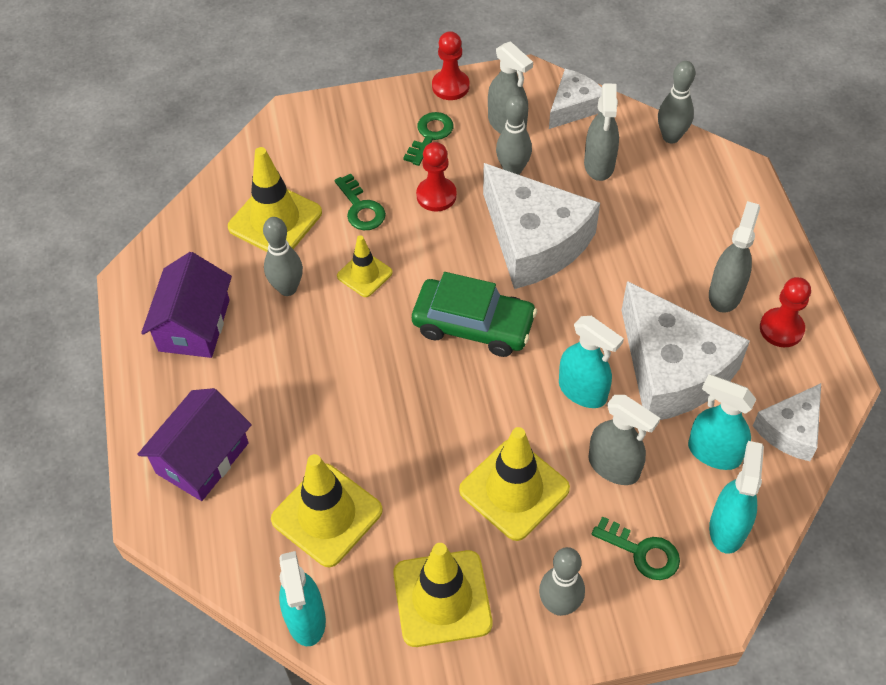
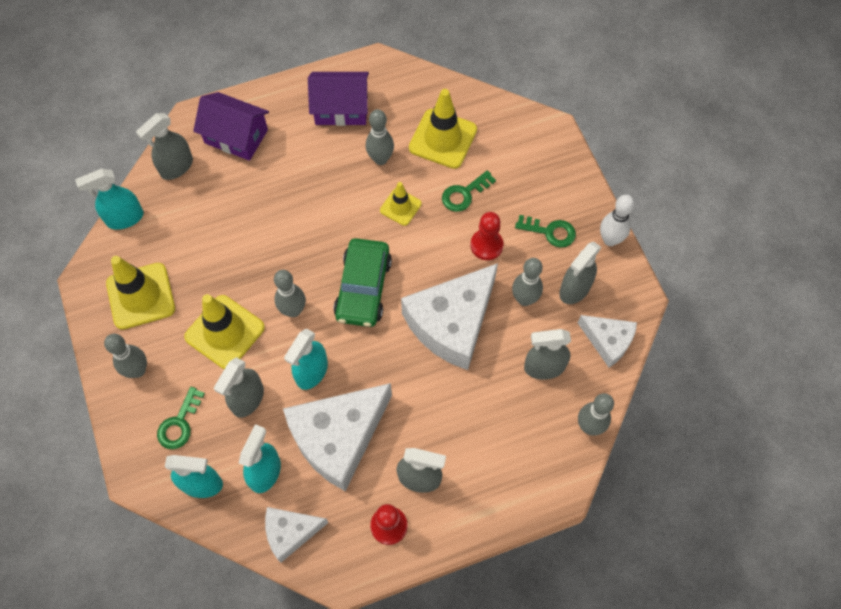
camera: 80 degrees right, 10 degrees up
(233, 542) = (176, 167): none -> grey spray bottle
(327, 515) = (198, 217): yellow traffic cone -> none
(450, 86) = (610, 240): red pawn -> white bowling pin
(493, 405) = (293, 310): none -> grey bowling pin
(790, 430) = (290, 532): white cheese -> white cheese turned 45 degrees counterclockwise

